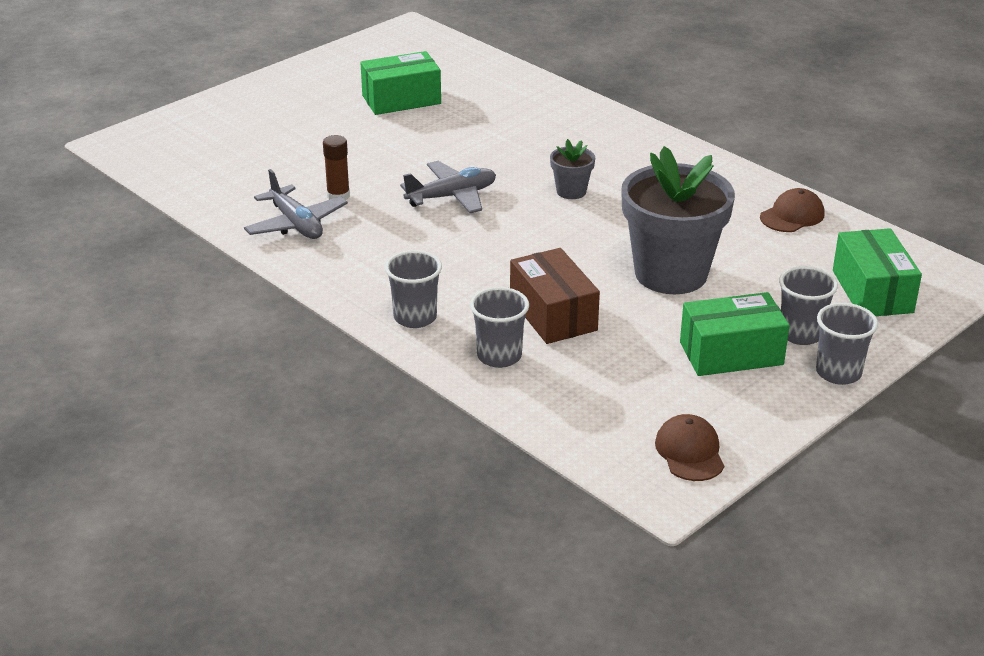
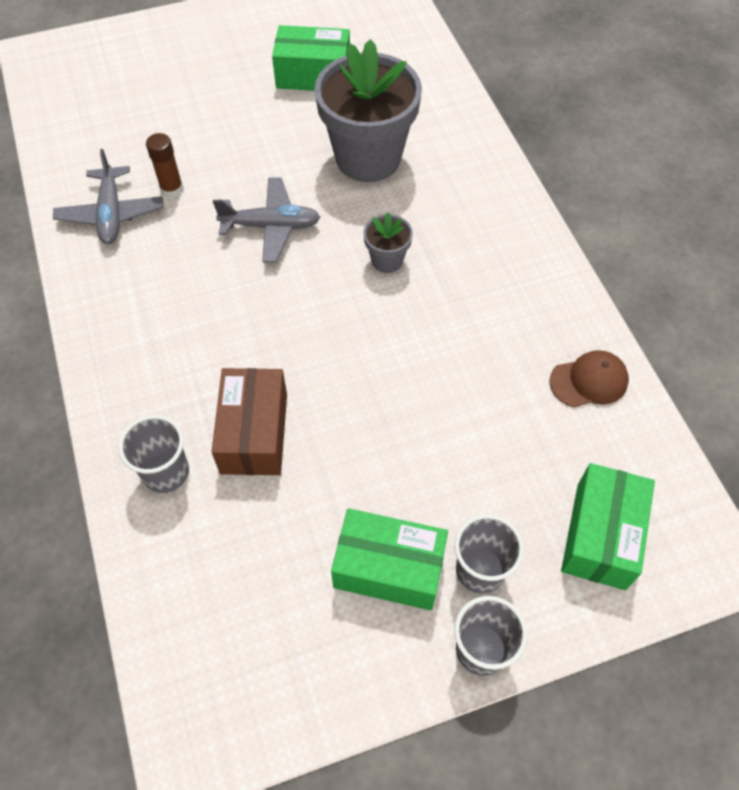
camera: 25 degrees right, 25 degrees up
(415, 317) = (128, 384): grey cup -> none
(671, 274) = (406, 420): grey flower pot -> grey flower pot (368, 158)
(689, 452) = (251, 700): brown cap -> none

